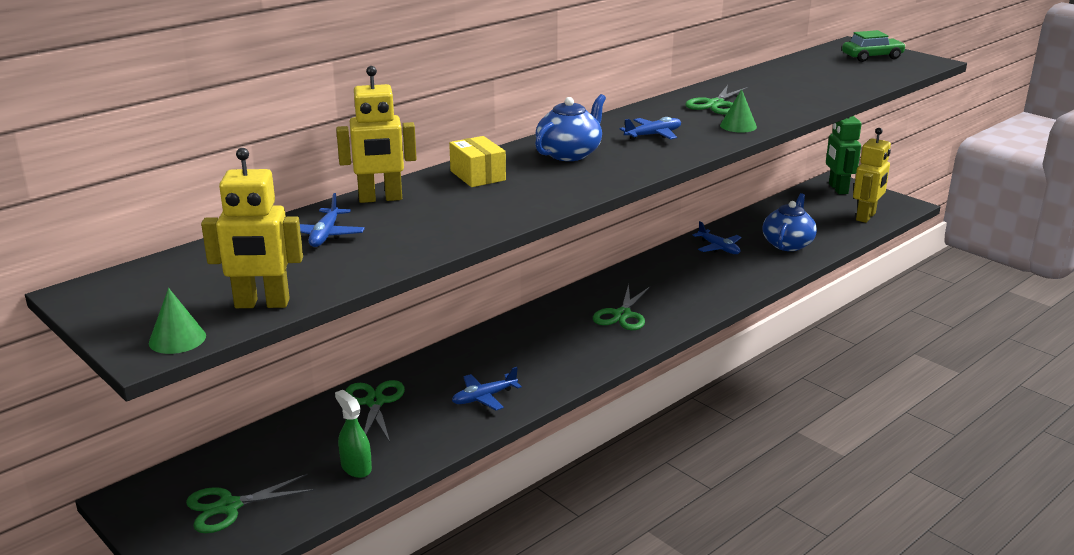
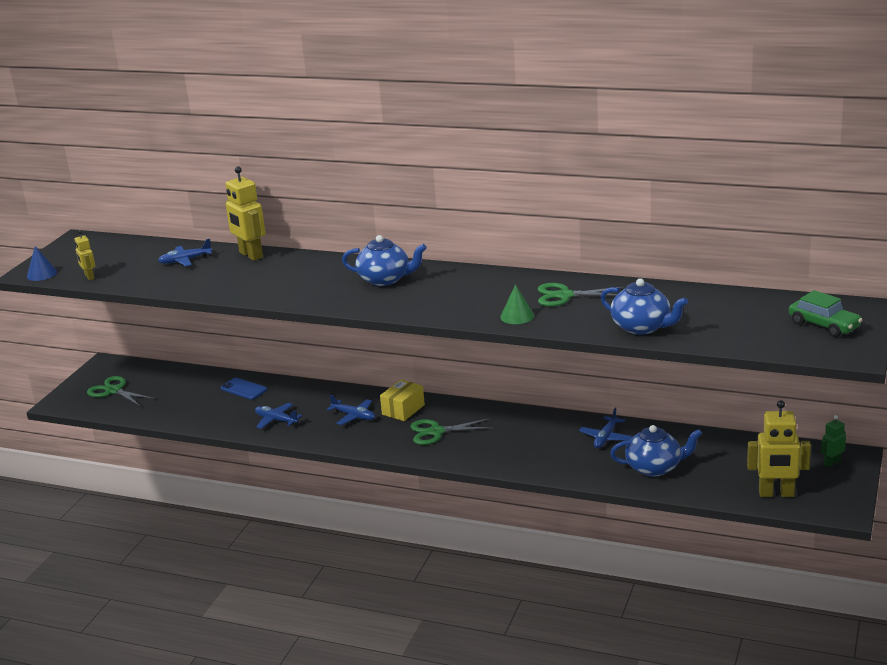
camera: 65 degrees right, 0 degrees up
(177, 339) = (41, 274): green cone -> blue cone
(262, 304) = (89, 277): yellow robot -> yellow robot, size x0.53
(356, 467) = (171, 409): green spray bottle -> none
(375, 402) = (244, 389): green scissors -> blue phone
(478, 175) = (315, 267): yellow box -> yellow box (403, 410)
(653, 135) = (458, 294): blue plane -> blue plane (354, 416)
(815, 97) = (642, 327): none -> blue teapot
(837, 189) = (832, 463): green robot -> green robot, size x0.53

